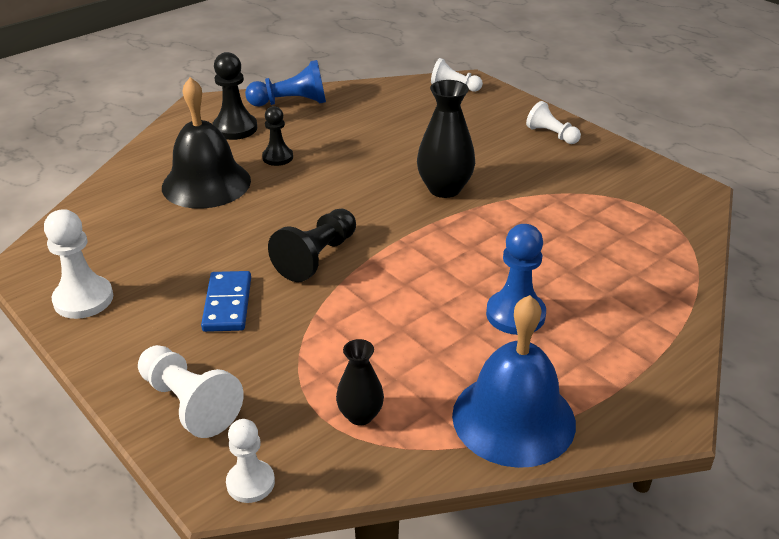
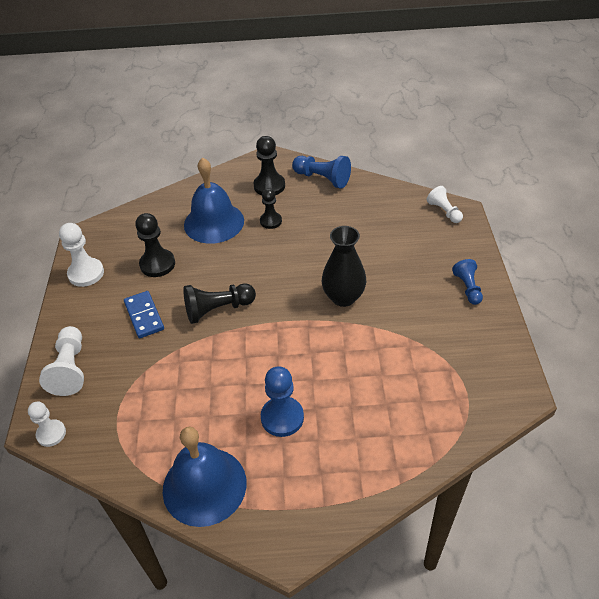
camera: 40 degrees right, 10 degrees up
(180, 249) = (157, 264): none -> black pawn
(206, 183) = (214, 222): black bell -> blue bell
(227, 304) = (144, 316): blue domino -> blue domino turned 60 degrees counterclockwise
(360, 415) = (134, 429): black vase -> none
(551, 135) = (467, 288): white pawn -> blue pawn

